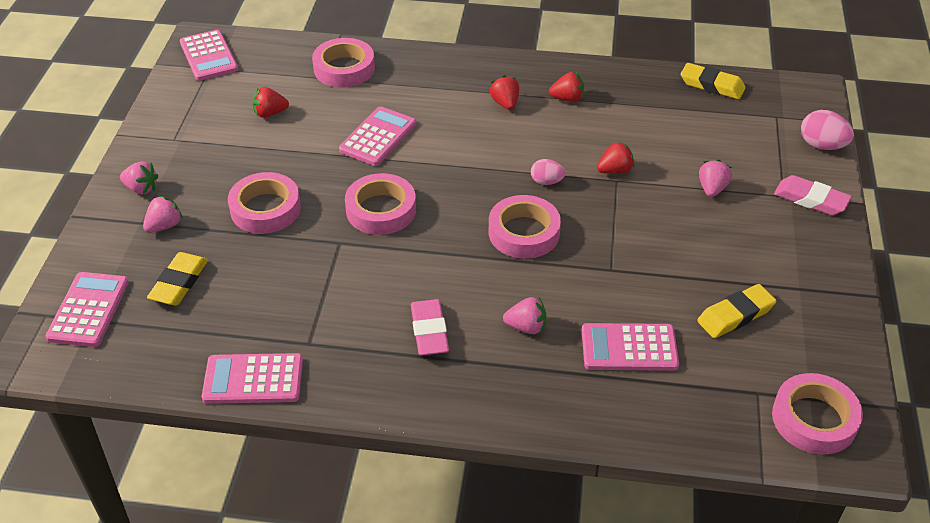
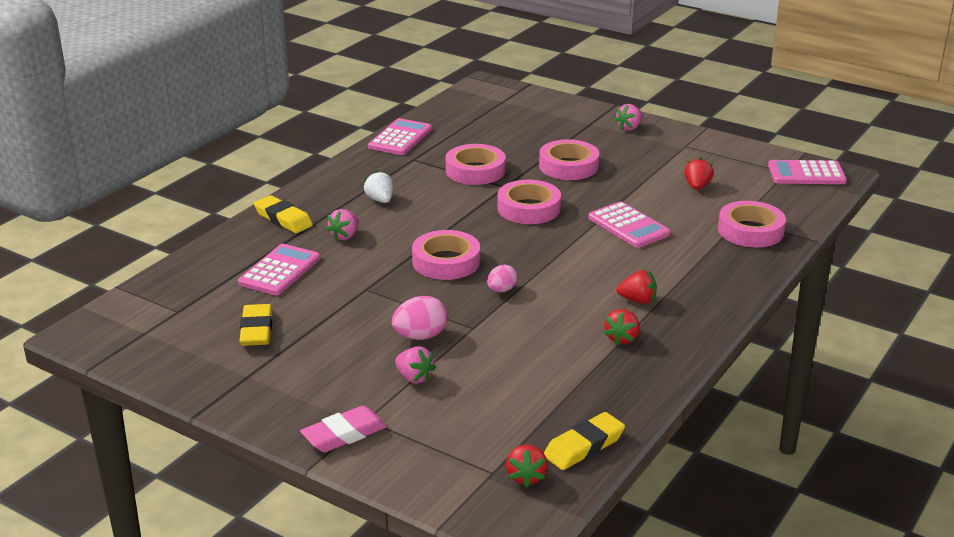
camera: 115 degrees right, 15 degrees down
(88, 310) = (513, 101): pink calculator -> none
(164, 226) = (579, 130): pink strawberry -> none
(179, 283) = (513, 128): yellow eraser -> yellow eraser (283, 219)
(429, 331) = (380, 200): pink eraser -> white strawberry
(615, 171) = (487, 330): red strawberry -> red strawberry (526, 477)
(814, 419) = (127, 326): pink tape -> pink tape (475, 170)
(822, 145) = (417, 483): pink egg -> pink egg (420, 336)

